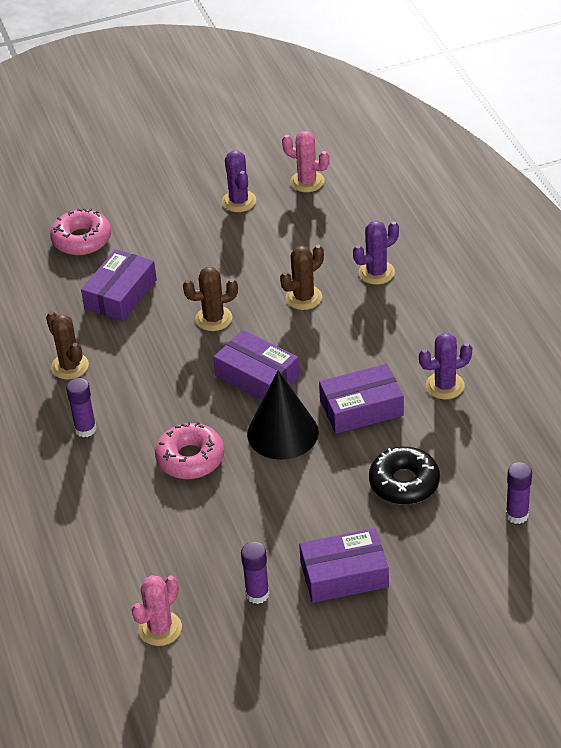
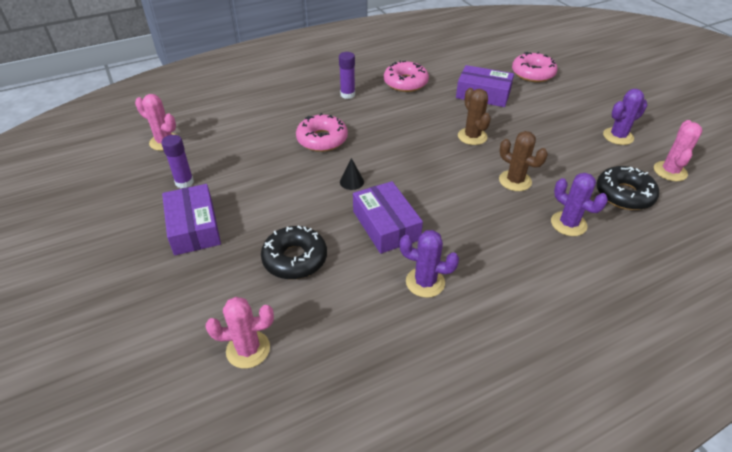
camera: 80 degrees right, 0 degrees up
(70, 366) = (405, 83): brown cactus -> pink donut
(257, 376) = (413, 163): purple box -> none
(282, 433) = (351, 181): black cone -> black cone, size x0.42
(338, 224) = (624, 194): none -> black donut
(445, 386) = (425, 282): purple cactus -> purple cactus turned 45 degrees counterclockwise
(517, 515) = (248, 349): purple glue stick -> pink cactus

